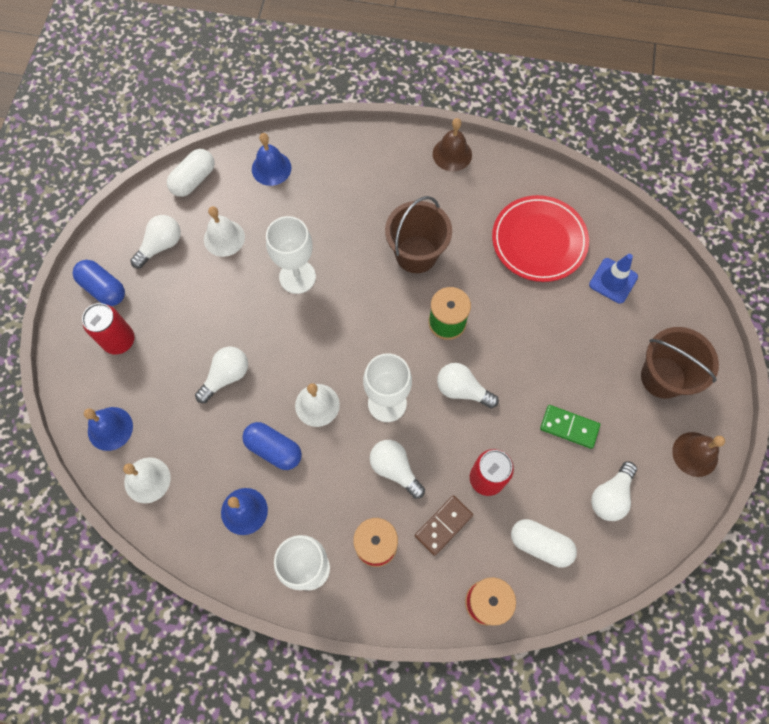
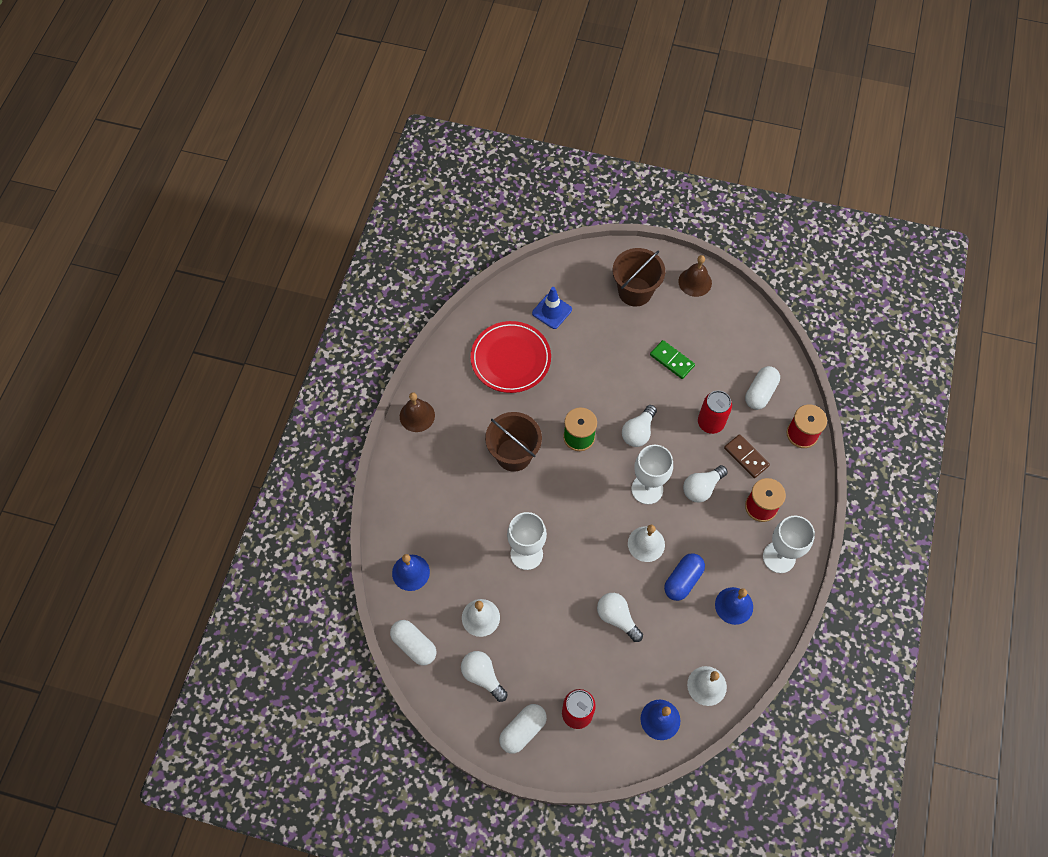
camera: 85 degrees left, 5 degrees down
(103, 288) = (523, 730): blue capsule -> white capsule
(569, 427) = (672, 360): green domino -> green domino turned 75 degrees counterclockwise
(610, 496) = (725, 341): white light bulb -> none

